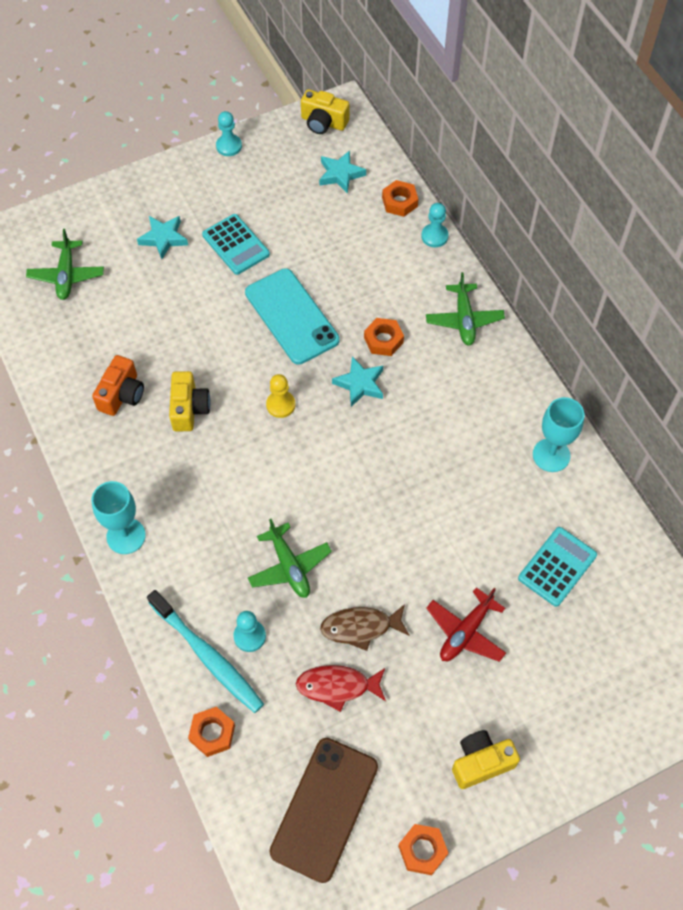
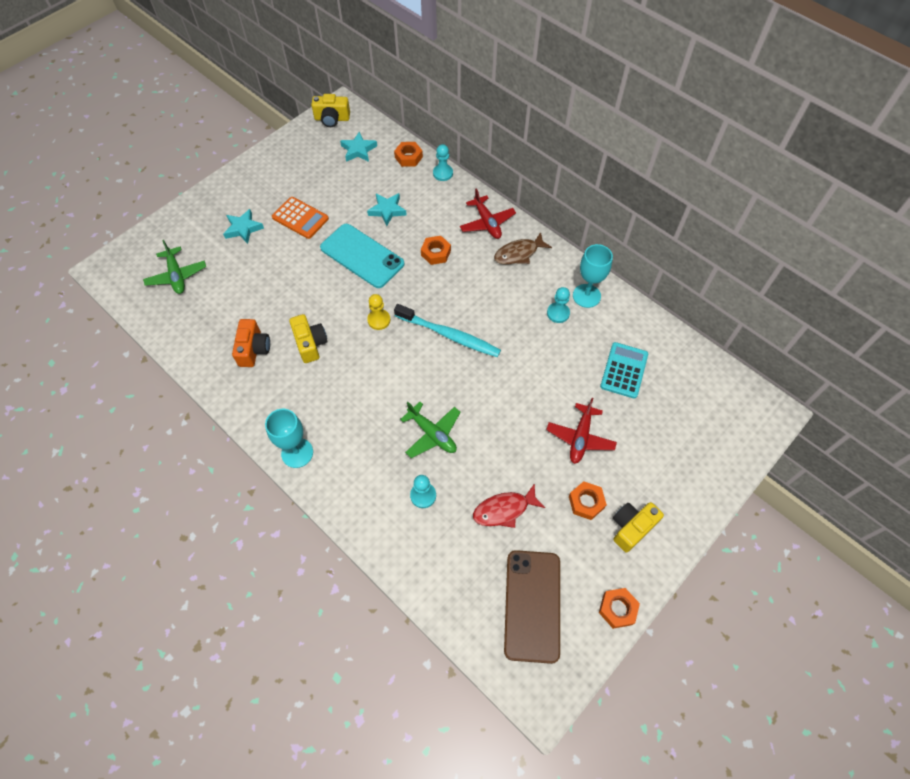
camera: 20 degrees left, 0 degrees up
(207, 655) = (396, 521): turquoise toothbrush -> turquoise toothbrush (449, 335)
(212, 733) = (423, 579): orange nut -> orange nut (586, 502)
(229, 146) = (268, 152): turquoise pawn -> turquoise pawn (558, 313)
(236, 245) = (300, 218): turquoise calculator -> orange calculator
(360, 384) = (431, 288): turquoise star -> turquoise star (387, 210)
(360, 627) = (503, 460): brown fish -> brown fish (518, 253)
(464, 319) = (487, 223): green plane -> red plane

